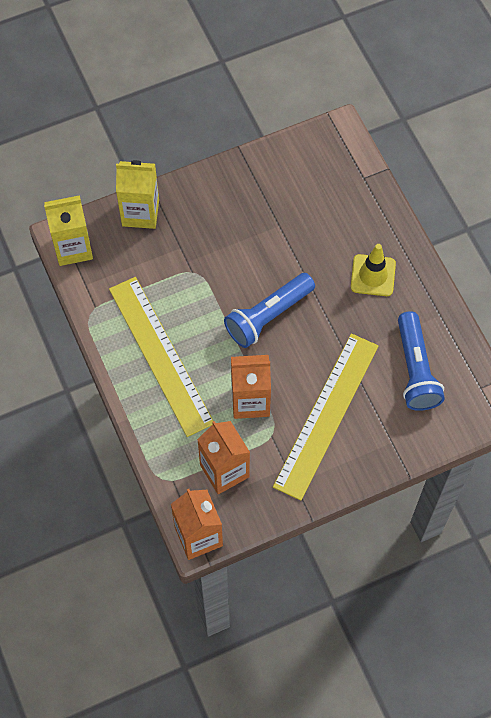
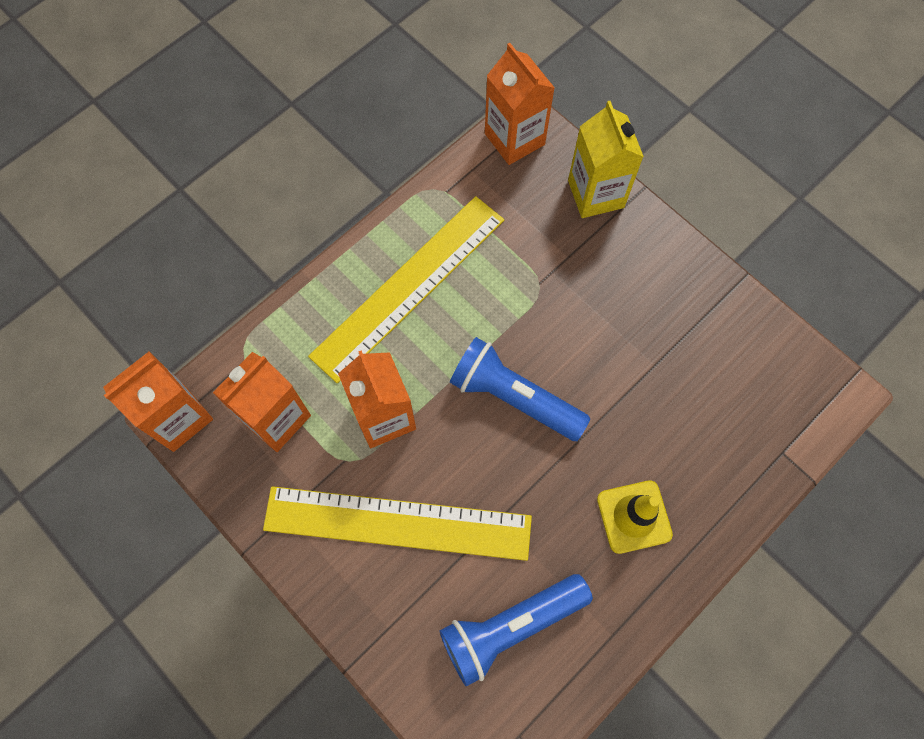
camera: 70 degrees right, 5 degrees up
(73, 248) = (514, 139): yellow carton -> orange carton

